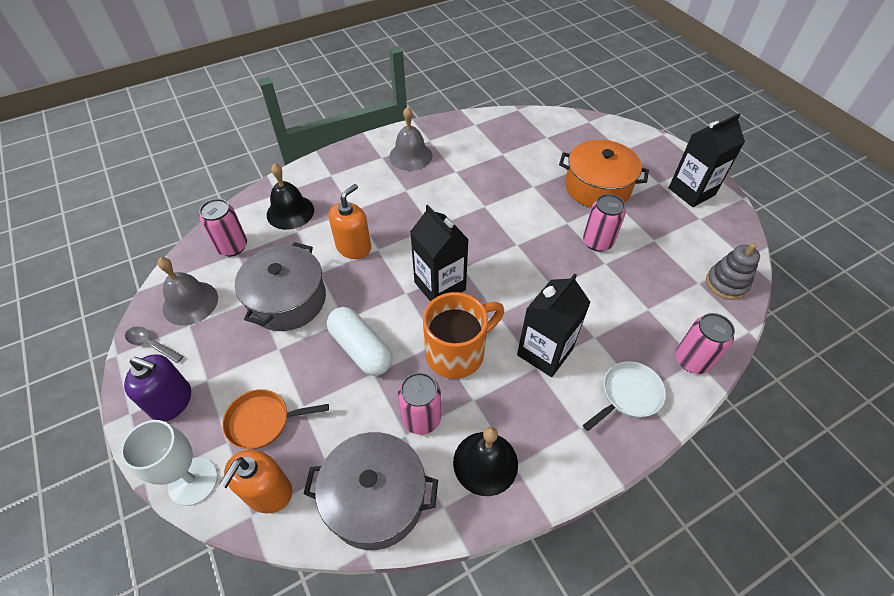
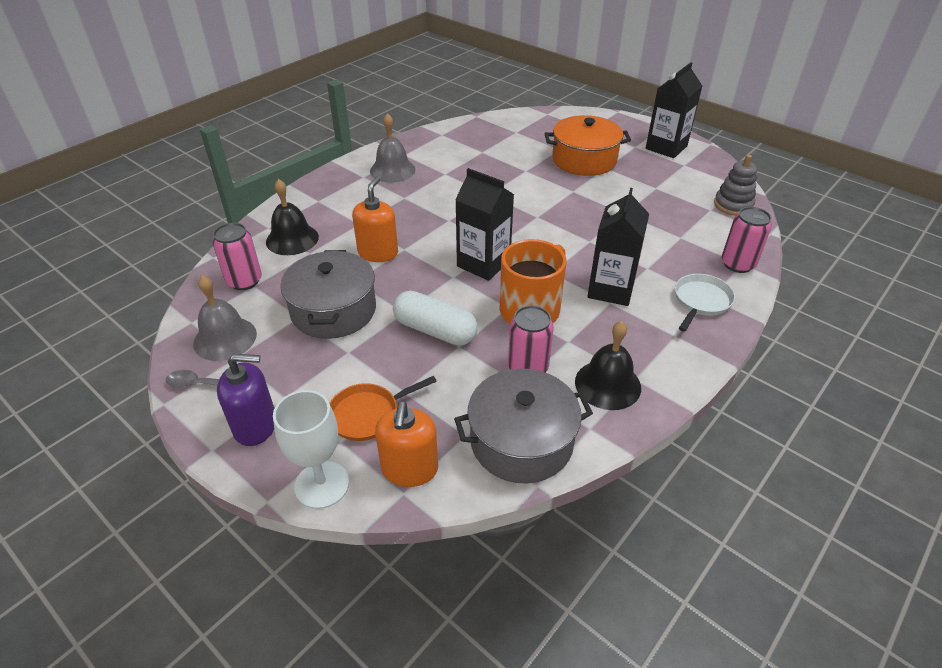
camera: 20 degrees left, 10 degrees down
(597, 242) = (608, 199): pink can -> none

